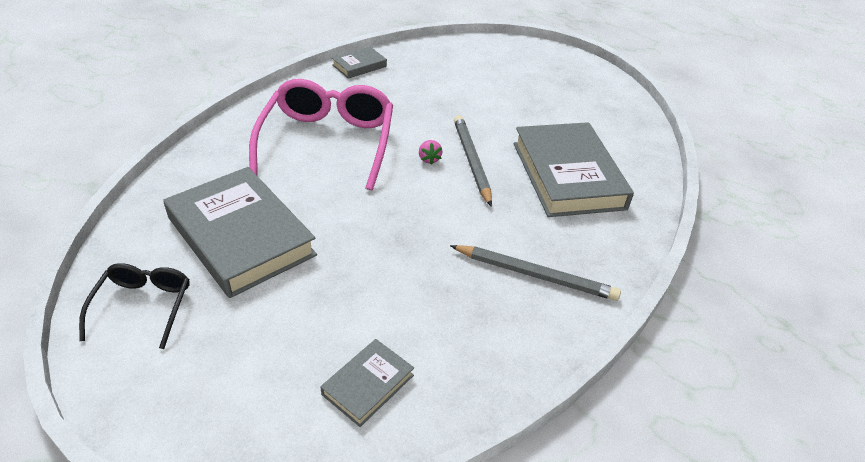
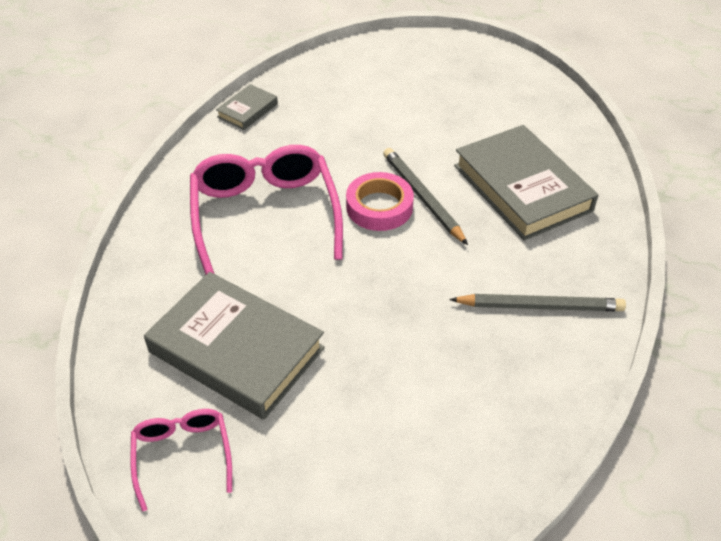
camera: 15 degrees left, 5 degrees up
(143, 306) = (182, 455): black glasses -> pink glasses
(368, 385) = (442, 463): grey book -> none
(429, 159) = (379, 207): pink strawberry -> pink tape

